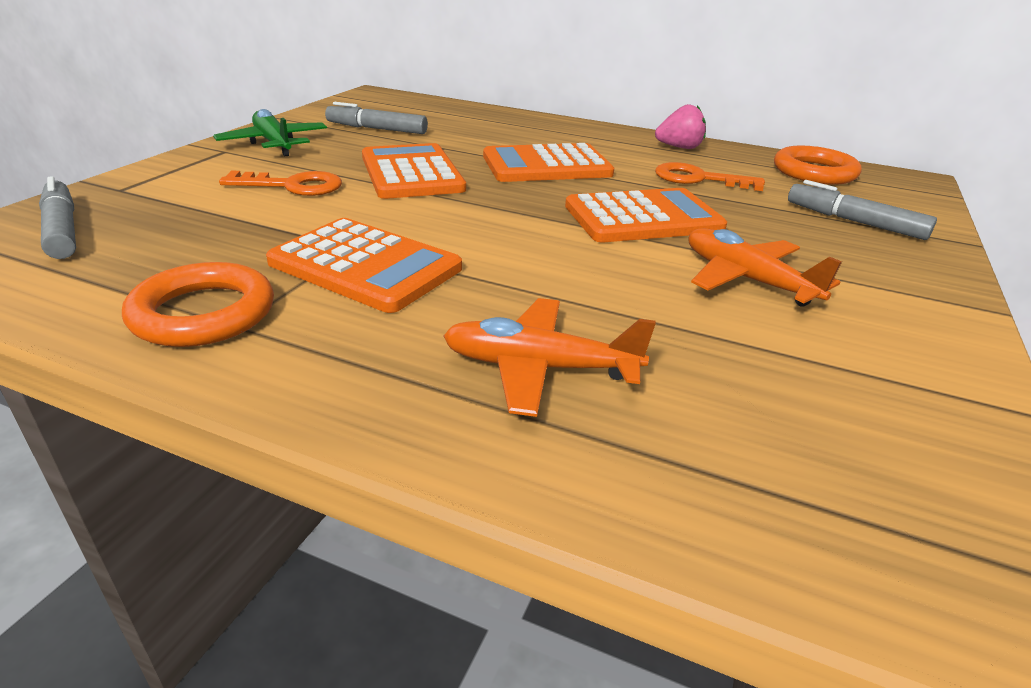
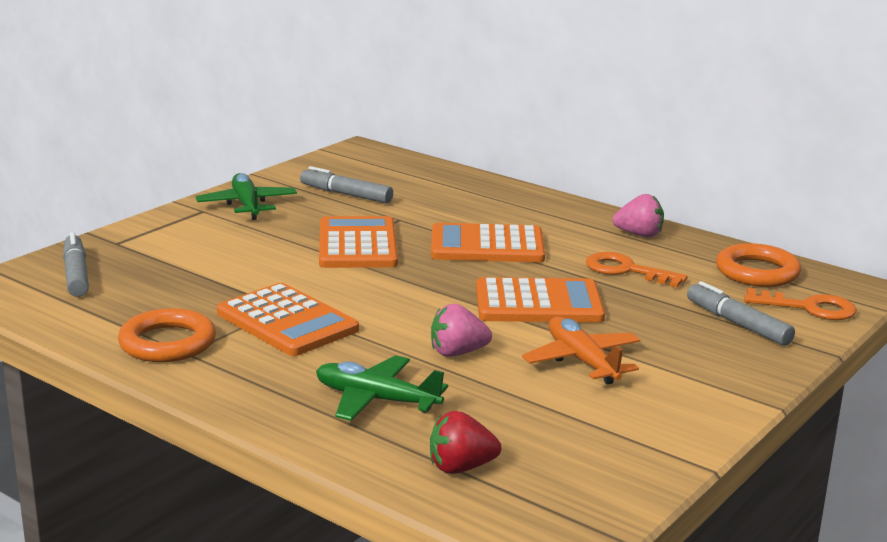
camera: 15 degrees right, 10 degrees down
(292, 186) = (251, 250): orange key -> orange key (808, 308)
(539, 368) = (376, 400): orange plane -> green plane
(599, 285) = (457, 353): none -> pink strawberry
(738, 476) = (461, 467): none -> red strawberry

